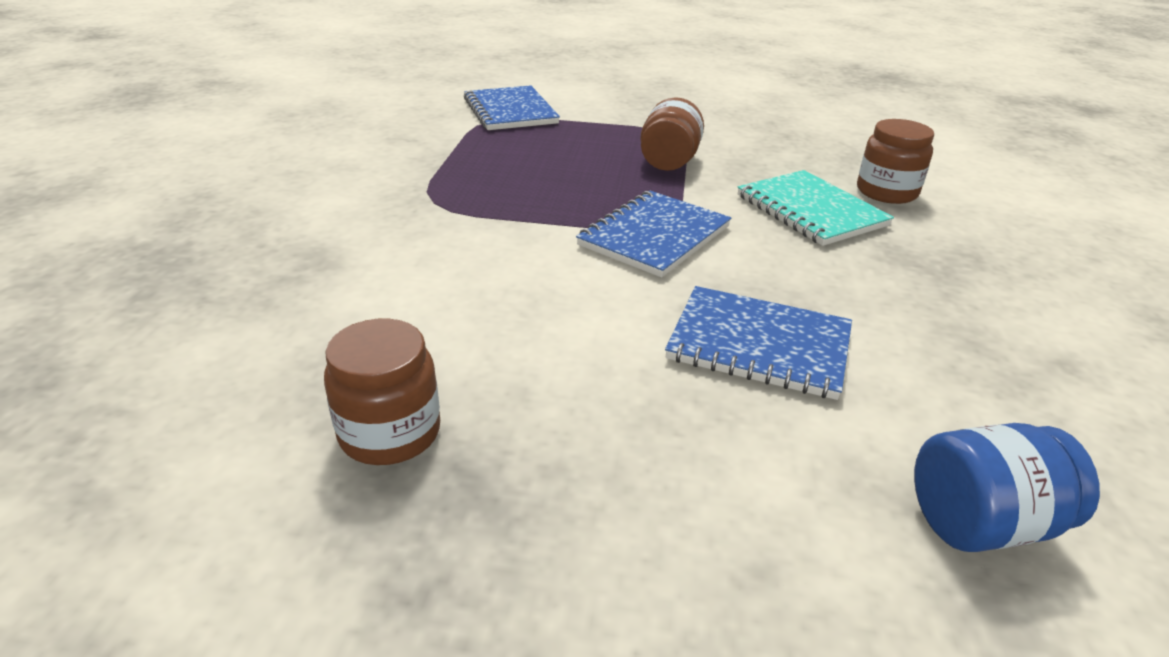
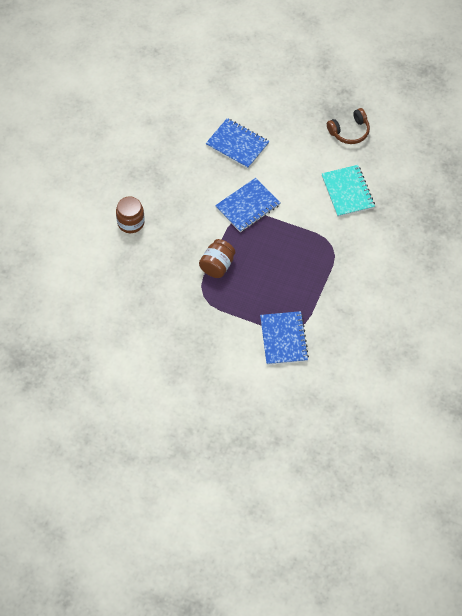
camera: 165 degrees left, 25 degrees up
(390, 433) = (349, 131): brown jar -> brown headphones
(810, 211) = (174, 214): turquoise notebook -> turquoise notebook (347, 192)
(981, 523) = (215, 84): blue jar -> none

